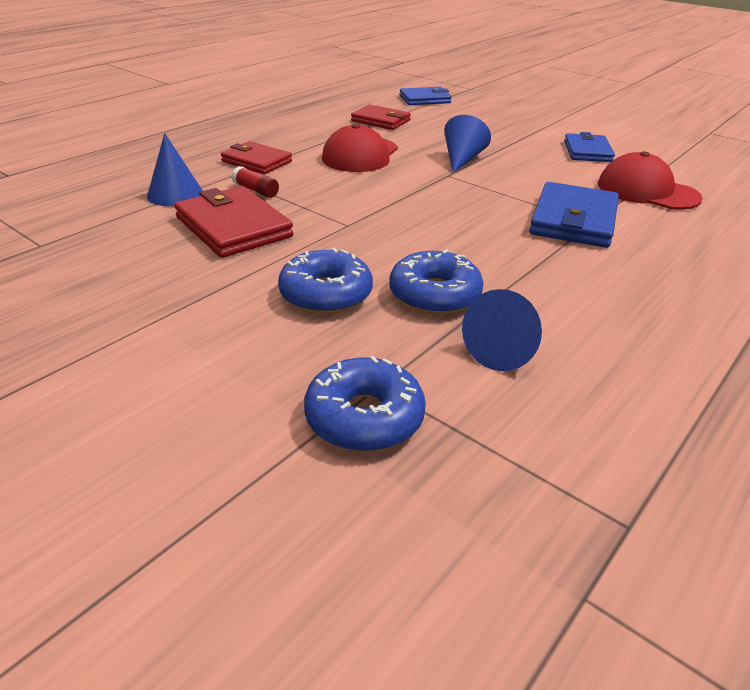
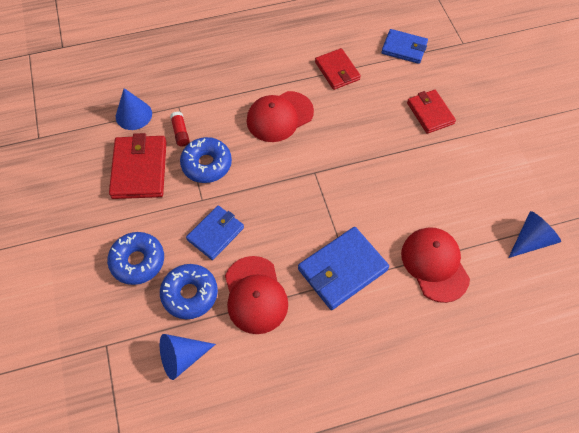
camera: 35 degrees right, 25 degrees up
(256, 161) = (207, 95): red wallet -> red wallet (430, 113)
(364, 417) = (83, 361): blue donut -> blue donut (206, 164)
(462, 159) = (344, 156): blue cone -> blue cone (531, 240)
(513, 267) = (255, 295): none -> red cap
(587, 151) = (451, 190): blue wallet -> blue wallet (215, 234)

